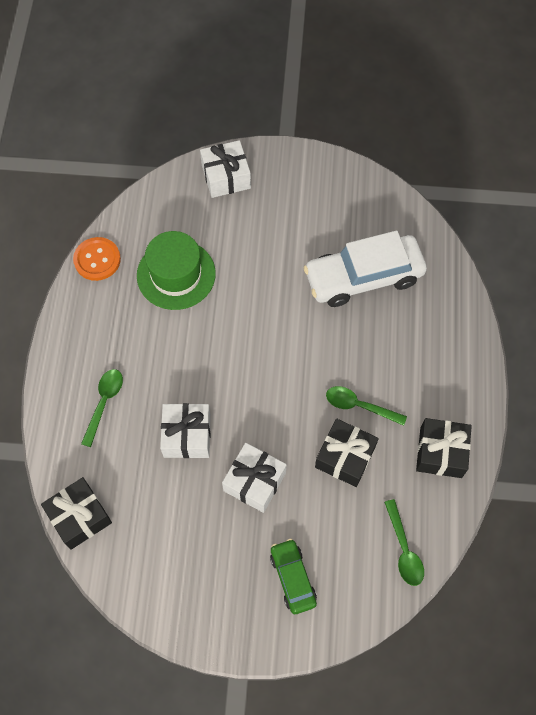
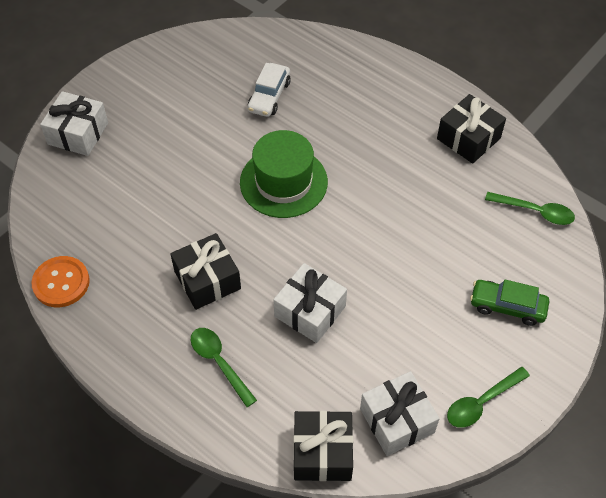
camera: 55 degrees left, 10 degrees down
(176, 274) = (139, 227): green hat -> green hat (283, 182)
(254, 481) = (396, 283): white gift -> white gift (397, 420)
(345, 457) = (423, 204): black gift -> black gift (207, 280)
(359, 406) = (384, 167): green spoon -> green spoon (482, 402)
(363, 277) = (269, 96): white car -> white car, size x0.53

